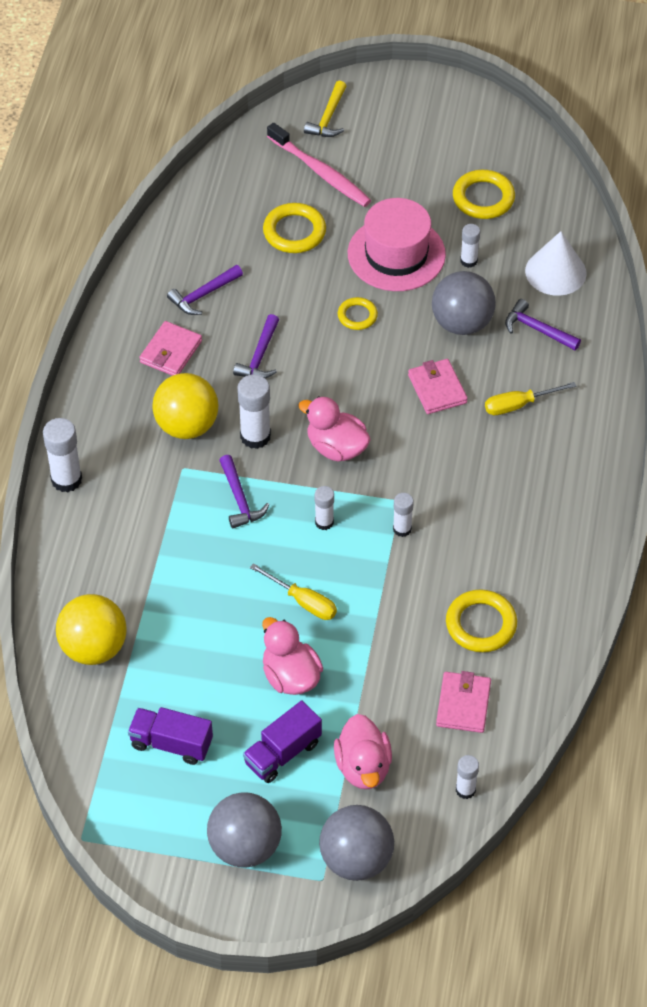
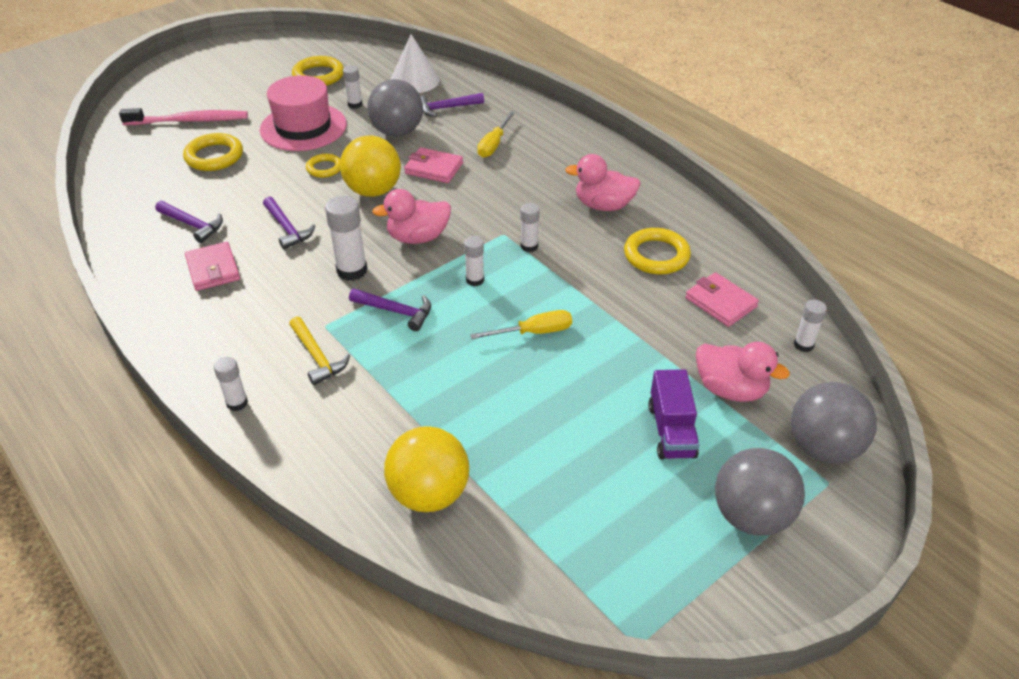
camera: 50 degrees left, 10 degrees down
(66, 479) = (237, 403): white glue stick -> white glue stick, size x0.60
(171, 743) = (590, 501): purple truck -> none
(187, 425) = (290, 300): yellow ball -> yellow ball (373, 191)
(203, 295) = (193, 225): purple hammer -> purple hammer turned 60 degrees counterclockwise
(290, 676) = (598, 381): pink duck -> pink duck (603, 205)
(328, 118) = (155, 96): yellow hammer -> yellow hammer (317, 357)

